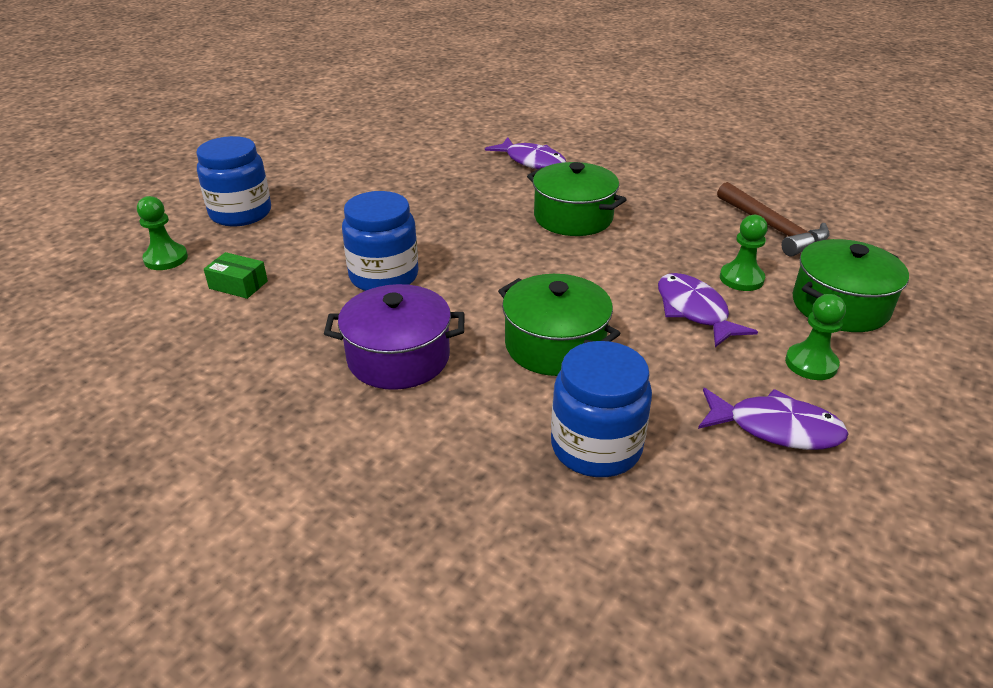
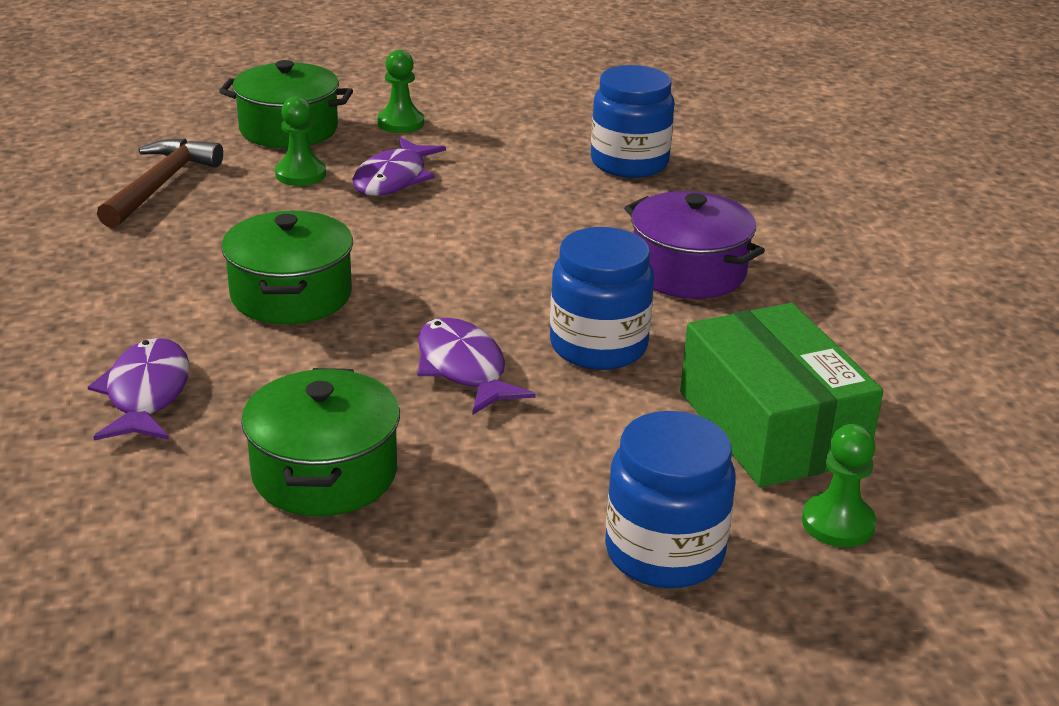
camera: 135 degrees left, 5 degrees down
(238, 285) = (771, 426): green box -> green box, size x2.40
(555, 345) = (548, 215): green pot -> green pot (324, 473)
(776, 428) = (502, 118): purple fish -> purple fish (464, 369)

